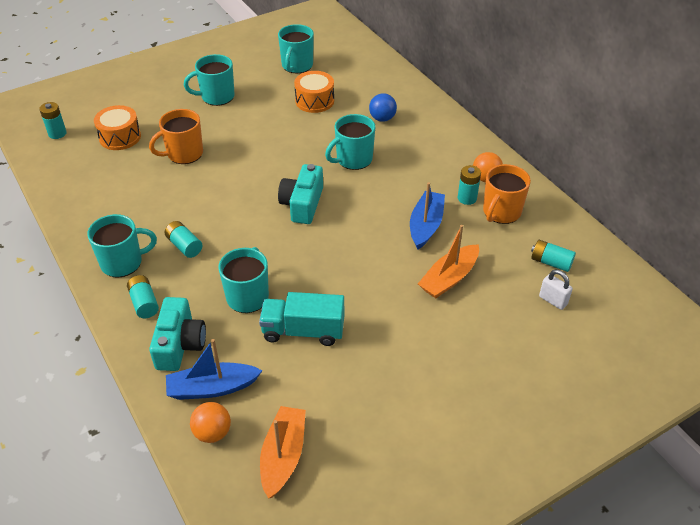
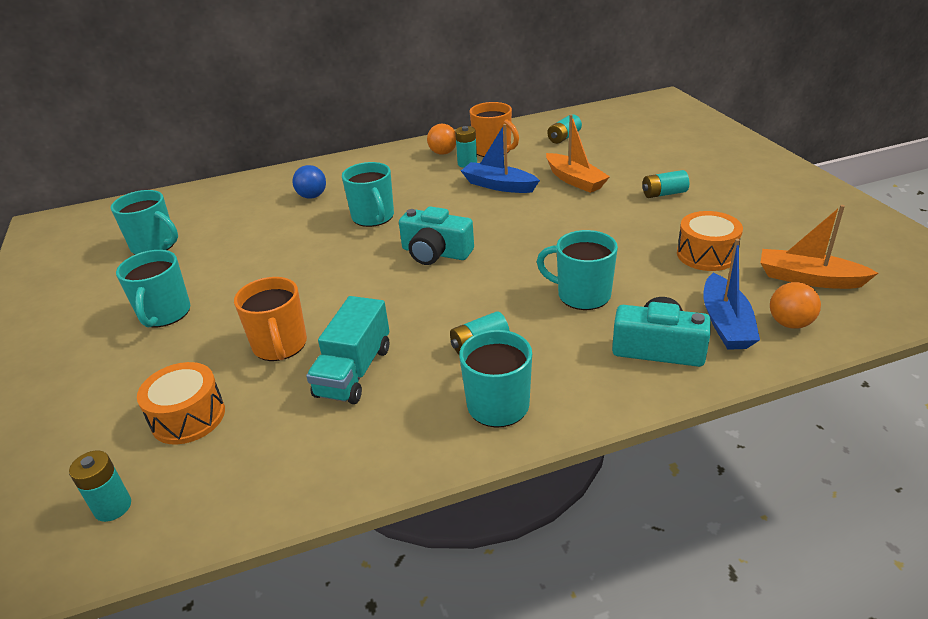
camera: 75 degrees left, 10 degrees down
(144, 303) = (583, 380): turquoise battery -> turquoise battery (664, 194)
(303, 331) = (639, 260): turquoise truck -> turquoise truck (354, 371)
(314, 101) = (243, 236): orange drum -> orange drum (706, 254)
(553, 300) = (609, 141): white padlock -> none

